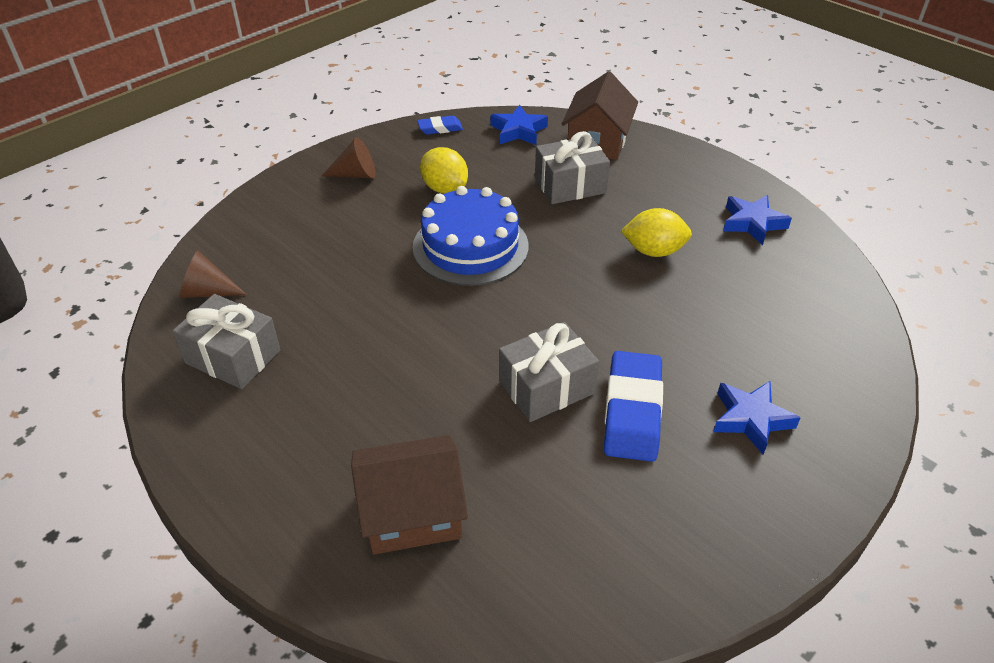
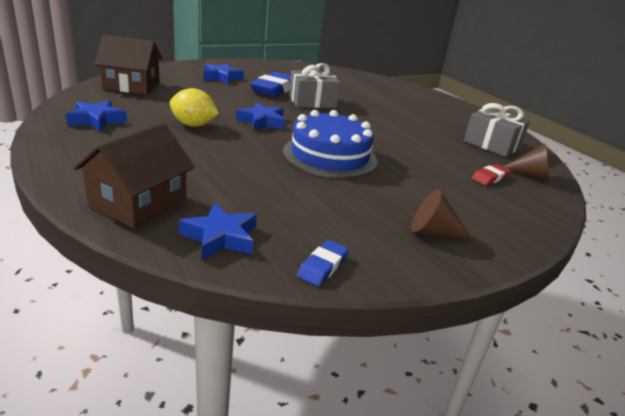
camera: 170 degrees left, 15 degrees down
(270, 269) = (490, 177): none -> red eraser
(412, 512) = (387, 93): brown house -> brown house (131, 86)
(440, 128) = (322, 266): blue eraser -> blue eraser turned 60 degrees counterclockwise
(444, 188) = (338, 197): yellow lemon -> none
(570, 185) = (214, 173): grey gift -> none
(584, 290) = (262, 122): none -> blue star

